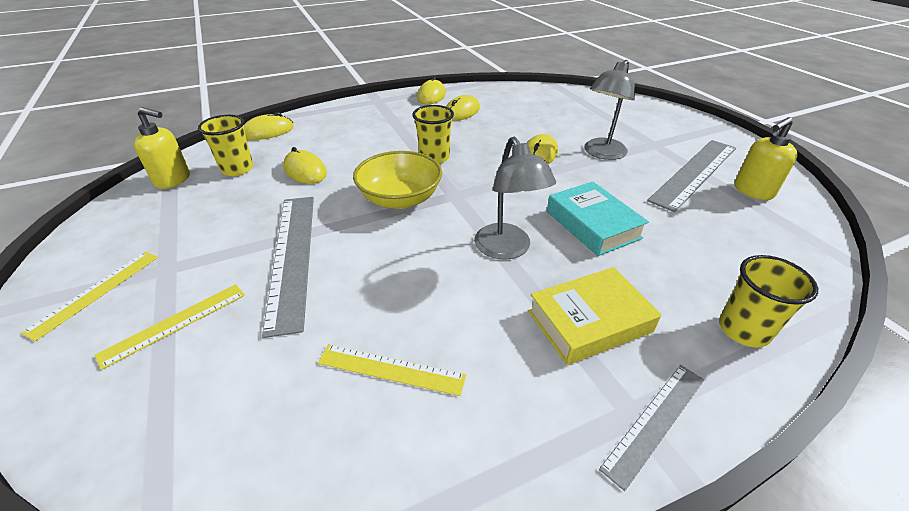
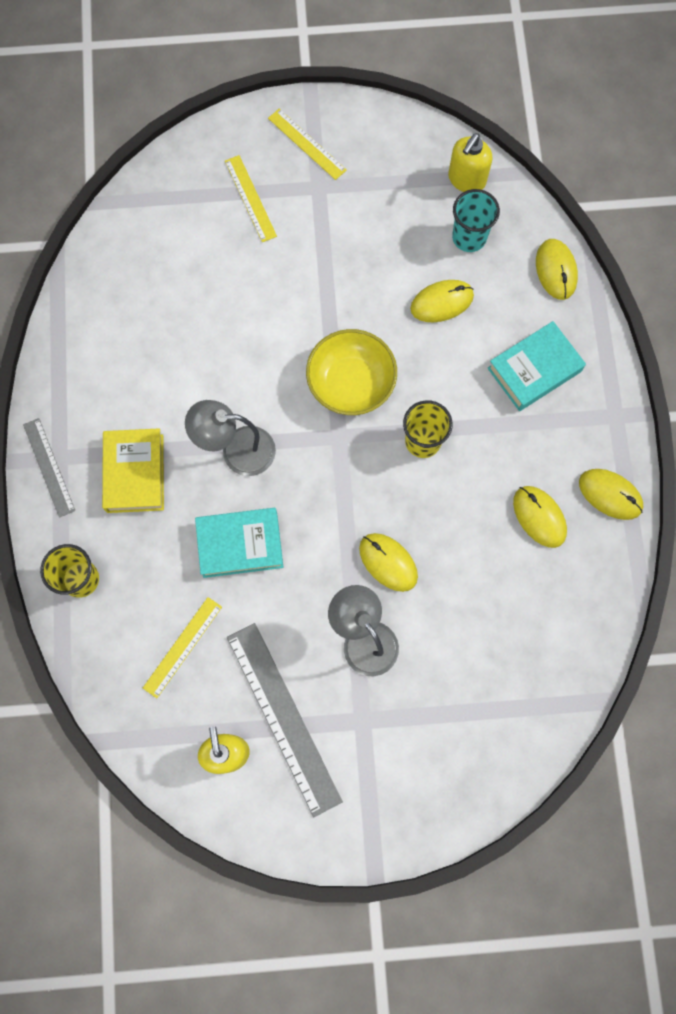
camera: 110 degrees right, 35 degrees up
(237, 169) = (469, 237): yellow cup -> turquoise cup
(292, 256) = (297, 278): grey ruler -> none
(354, 127) = (534, 370): none -> turquoise book
(391, 369) = (152, 327): yellow ruler -> yellow ruler (183, 647)

